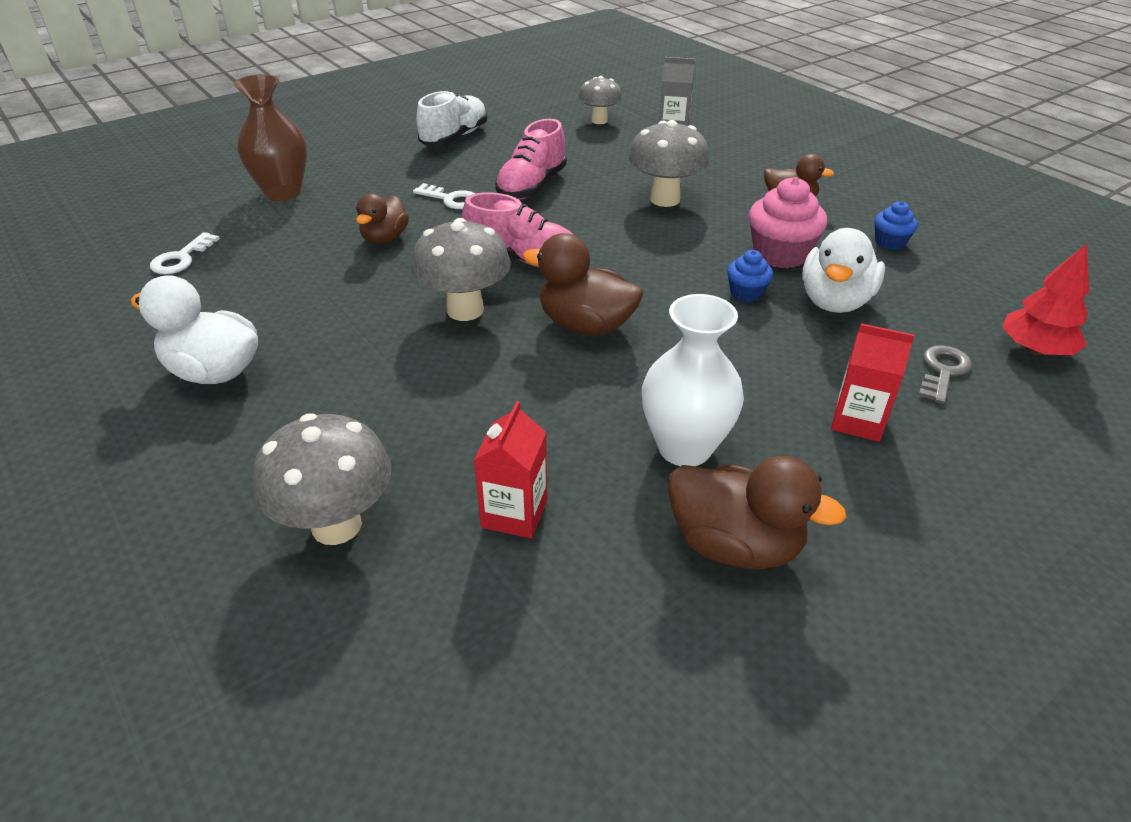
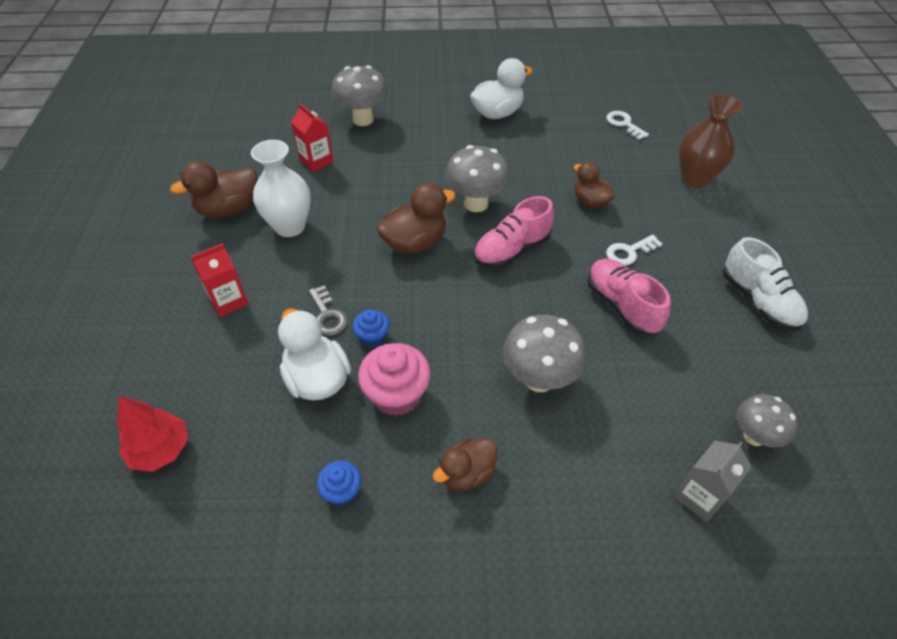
camera: 125 degrees right, 10 degrees up
(942, 371) = (208, 375): grey key -> grey key (328, 315)

